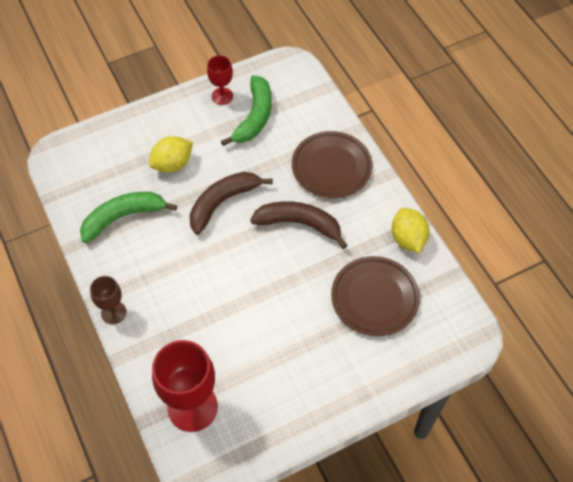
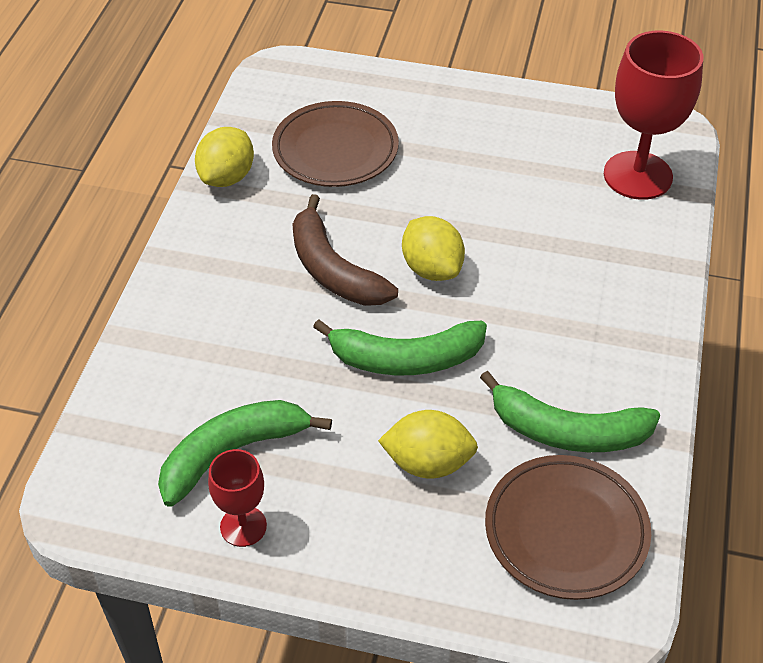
camera: 140 degrees left, 10 degrees down
(113, 312) = (668, 317): brown goblet -> none
(222, 202) = (406, 359): brown banana -> green banana
(253, 258) = (432, 268): none -> yellow lemon
(331, 167) = (213, 308): brown plate -> brown plate (566, 531)

